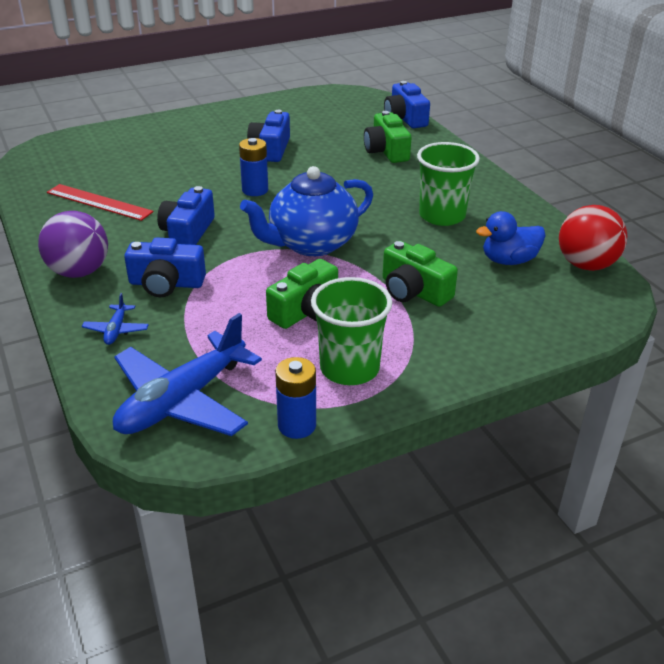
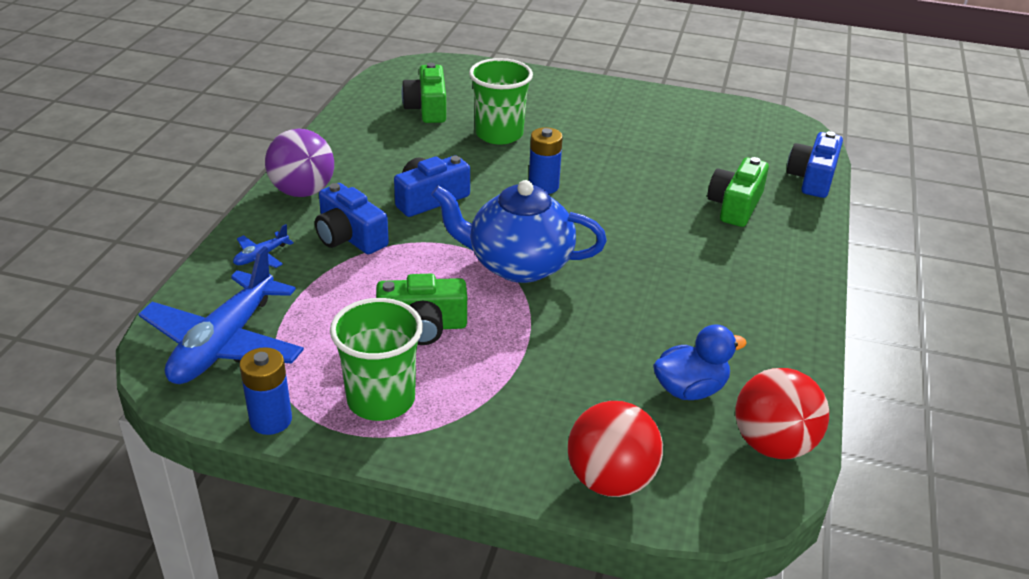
camera: 40 degrees right, 0 degrees up
(99, 202) = (399, 136): red ruler -> none
(182, 400) = (224, 343): blue plane -> blue plane turned 60 degrees counterclockwise
(271, 149) = (617, 151): blue camera -> none
(414, 291) = (544, 364): green camera -> green camera (427, 108)
(442, 216) = (690, 304): green cup -> green cup (499, 134)
(509, 260) = (690, 389): blue duck -> blue duck turned 135 degrees clockwise
(541, 330) = (610, 480): none -> red ball

